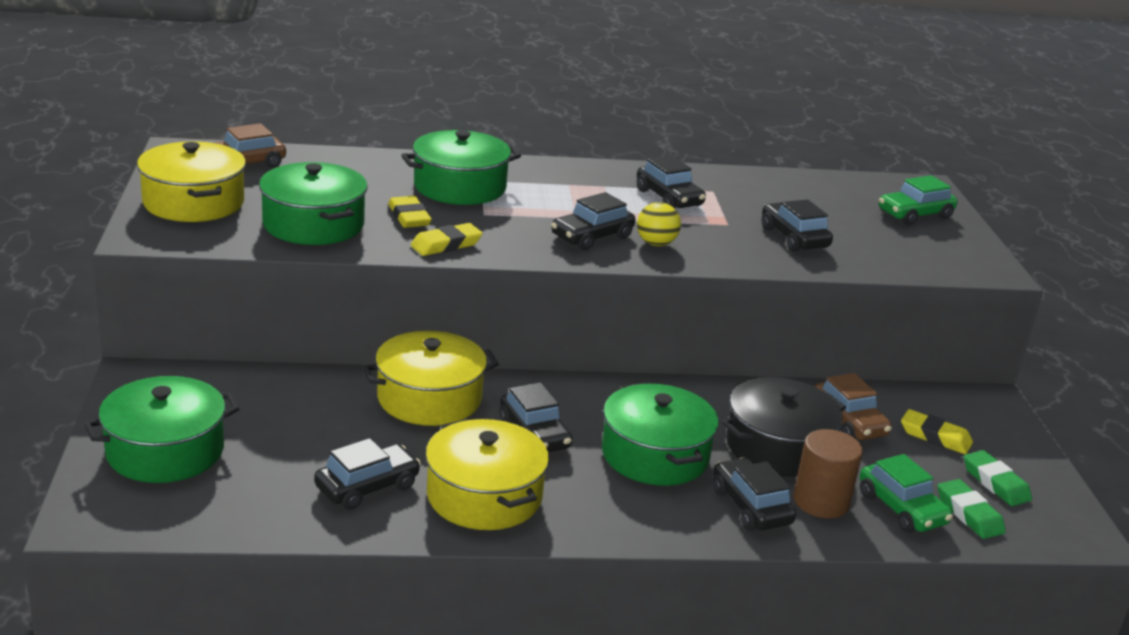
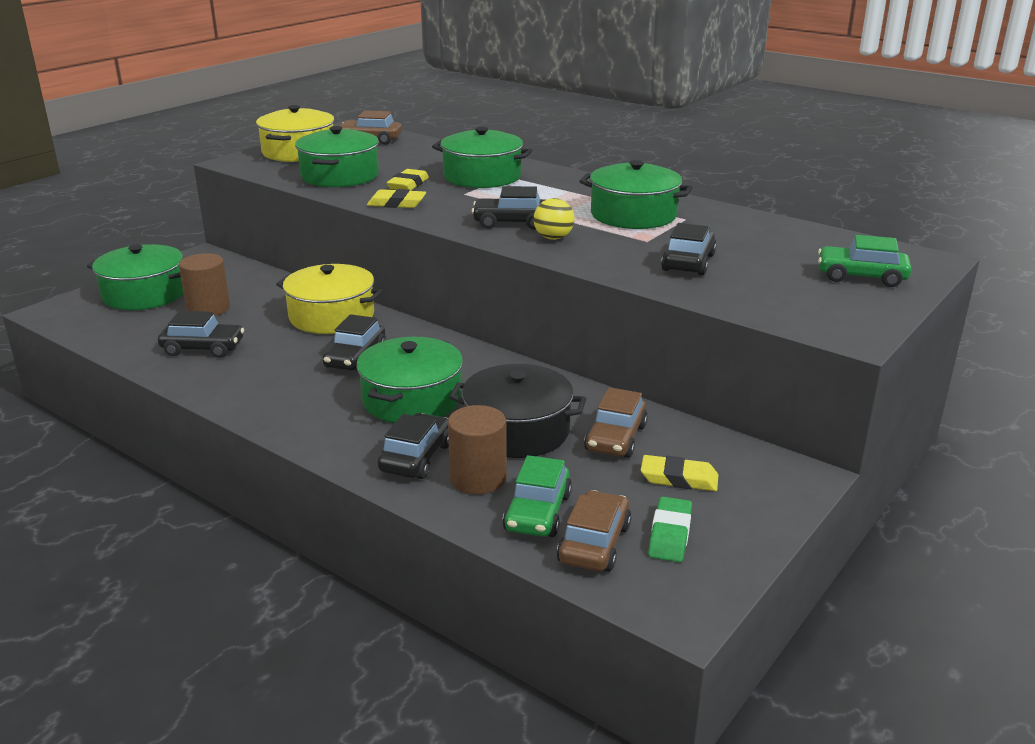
camera: 45 degrees right, 0 degrees up
(281, 439) = (208, 308): none -> brown cylinder
(484, 496) = (256, 379): yellow pot -> none
(669, 198) = (633, 215): black car -> green pot
(935, 437) = (679, 478): yellow eraser -> yellow eraser turned 60 degrees counterclockwise
(969, 514) = (594, 543): green eraser -> brown car

